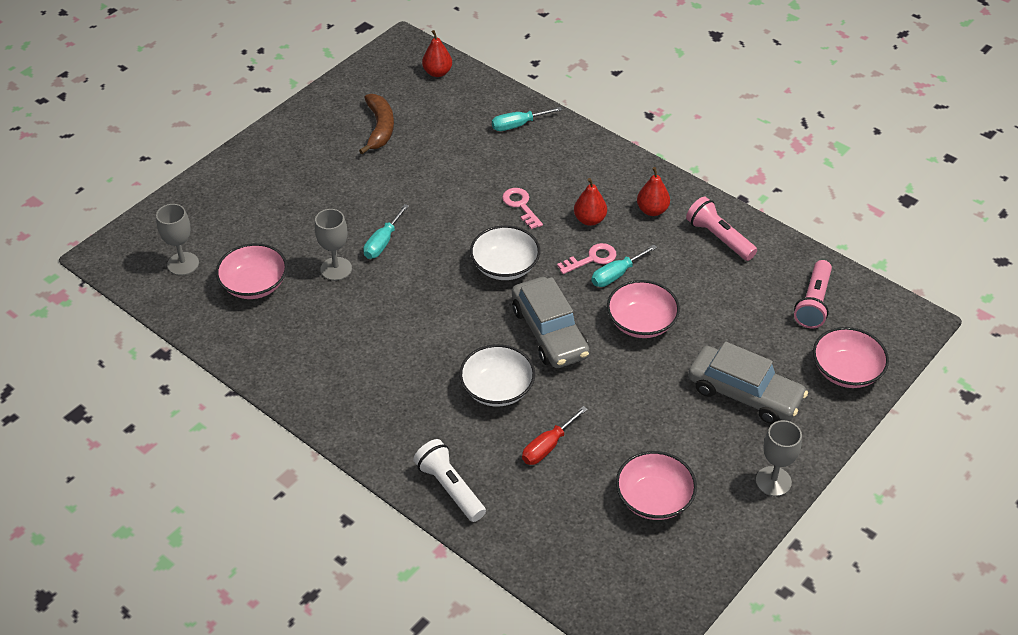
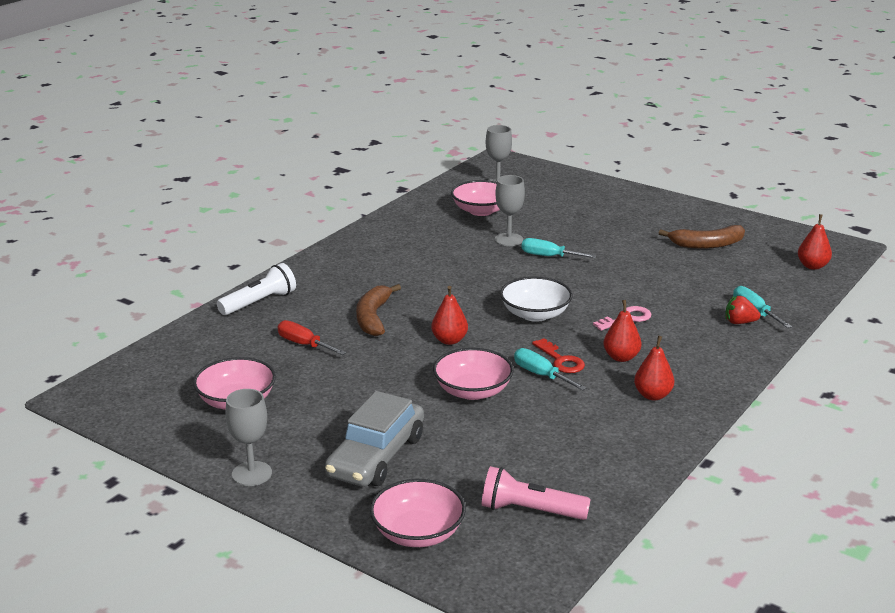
camera: 85 degrees right, 20 degrees down
(497, 389) = (373, 318): white bowl -> brown banana
(535, 137) = (739, 322): none -> red strawberry
(549, 332) = (449, 340): grey car -> red pear
(592, 258) = (561, 360): pink key -> red key
(719, 238) = (623, 441): pink flashlight -> none

